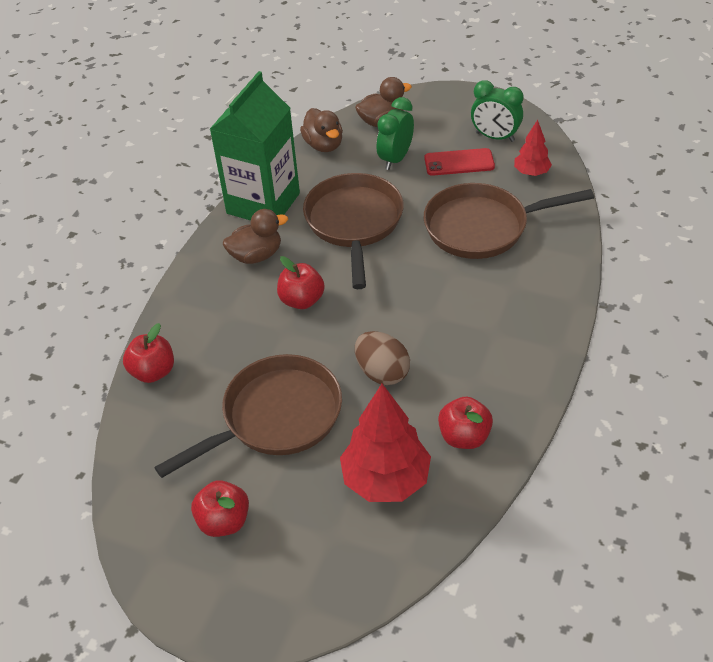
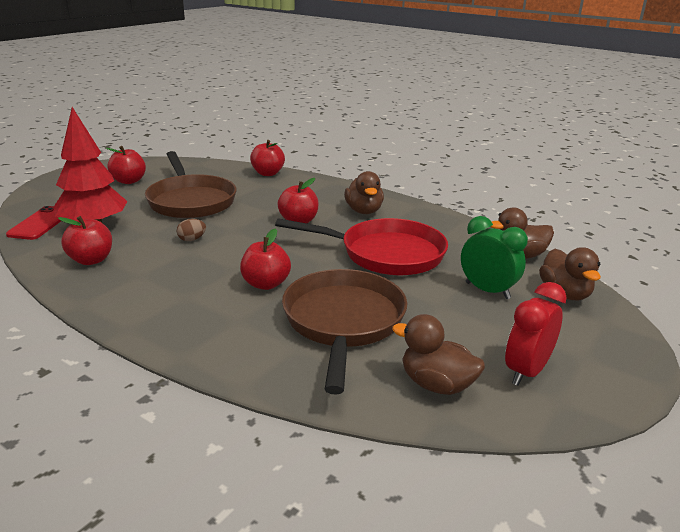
camera: 100 degrees right, 20 degrees down
(263, 203) = (431, 220): green carton -> none
(354, 223) = (385, 254): brown pan -> red pan
(382, 372) = (192, 239): brown egg -> brown egg, size x0.54
(447, 287) = (266, 284): none -> red apple
(459, 162) = (472, 331): red phone -> red phone (40, 223)
(495, 137) = (526, 371): green clock -> red clock
(531, 172) = (436, 384): red tree -> brown duck

